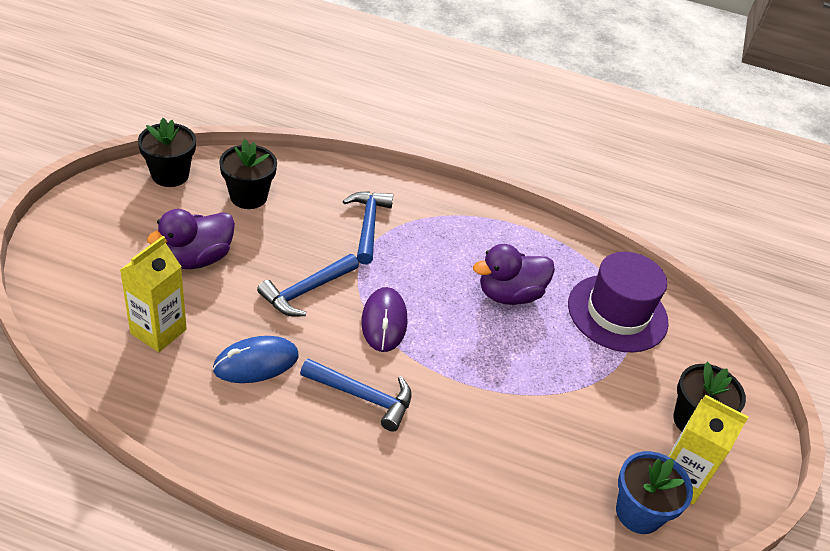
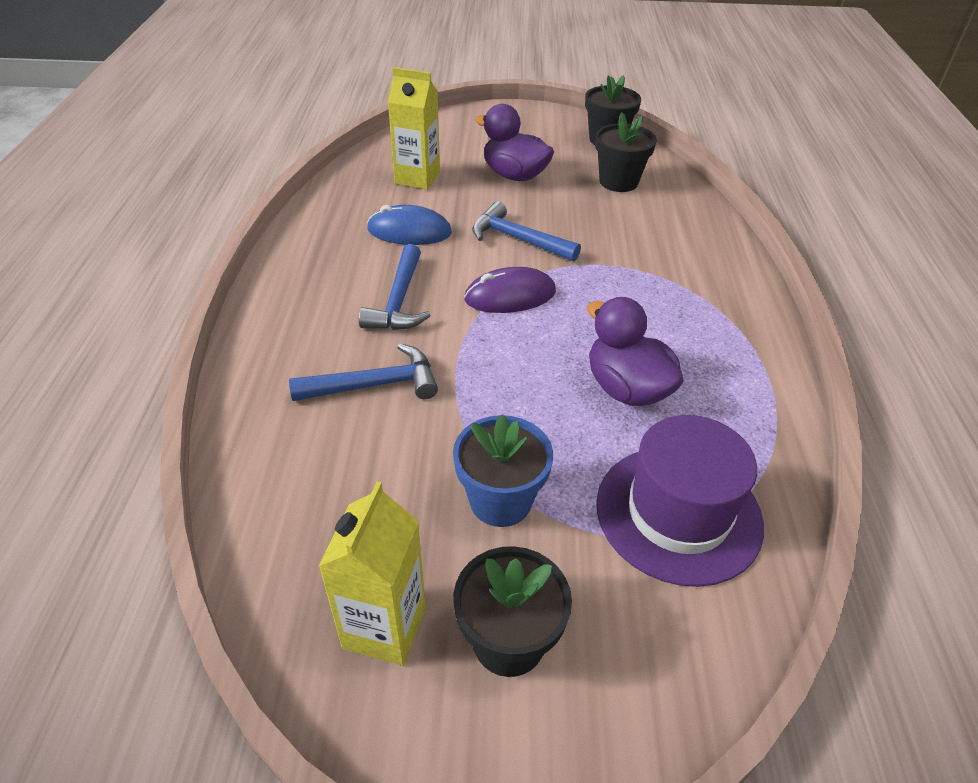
camera: 80 degrees right, 0 degrees up
(256, 362) = (409, 231): blue mouse -> blue mouse turned 45 degrees counterclockwise
(368, 225) = (647, 258): blue hammer -> blue hammer (374, 385)
(638, 512) = (310, 574): blue flower pot -> blue flower pot (500, 501)

